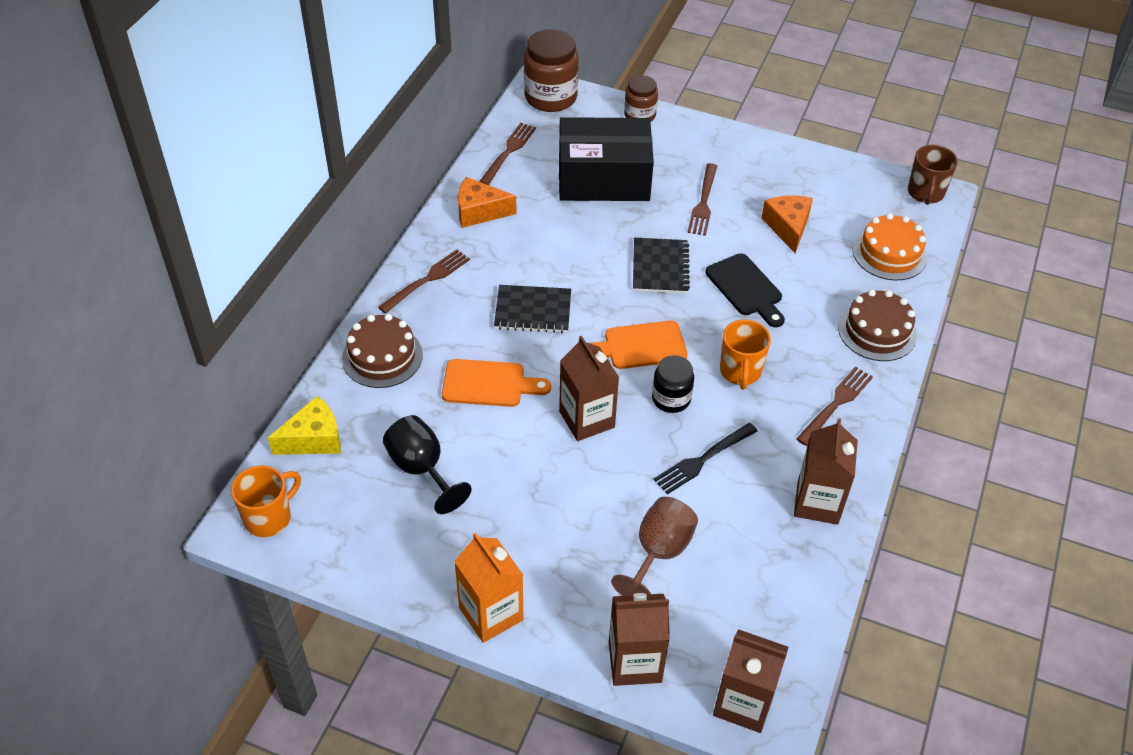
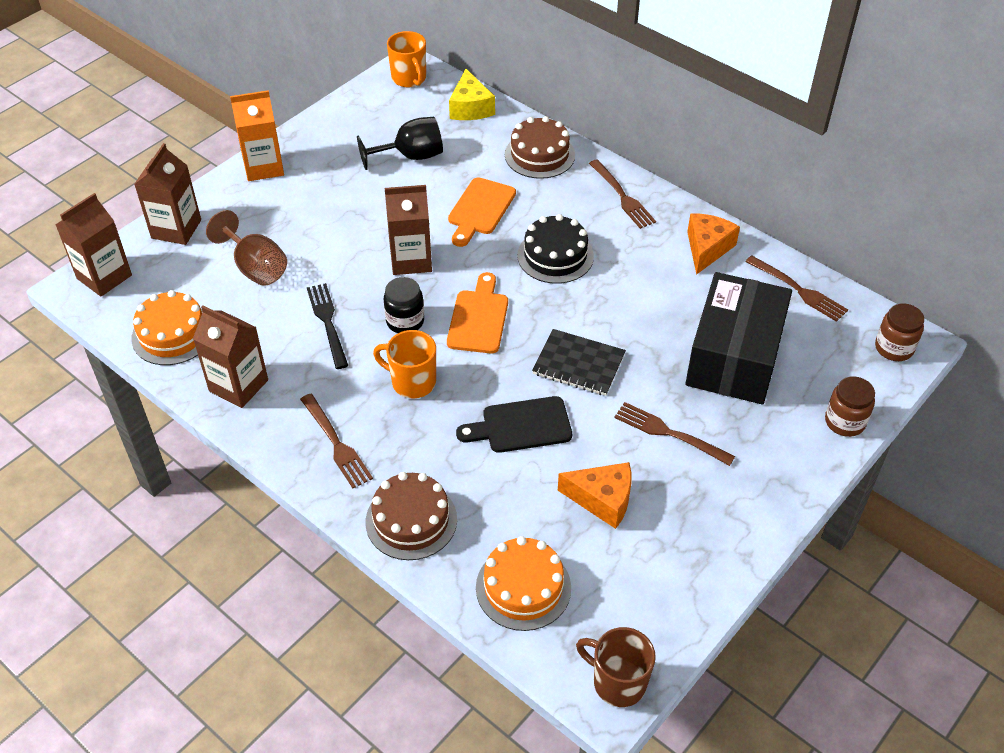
camera: 110 degrees right, 0 degrees up
(533, 311) = (555, 256): black notebook -> black cake
(550, 97) = (894, 348): brown jar -> brown jar, size x0.60
(787, 590) = (172, 334): none -> orange cake

